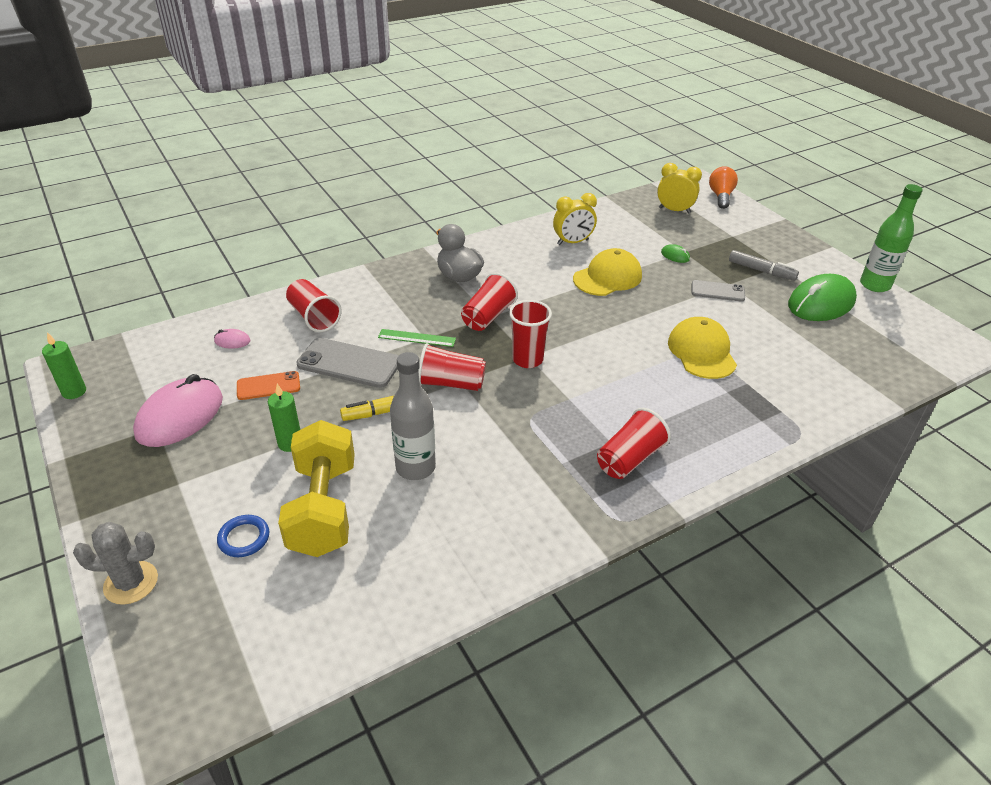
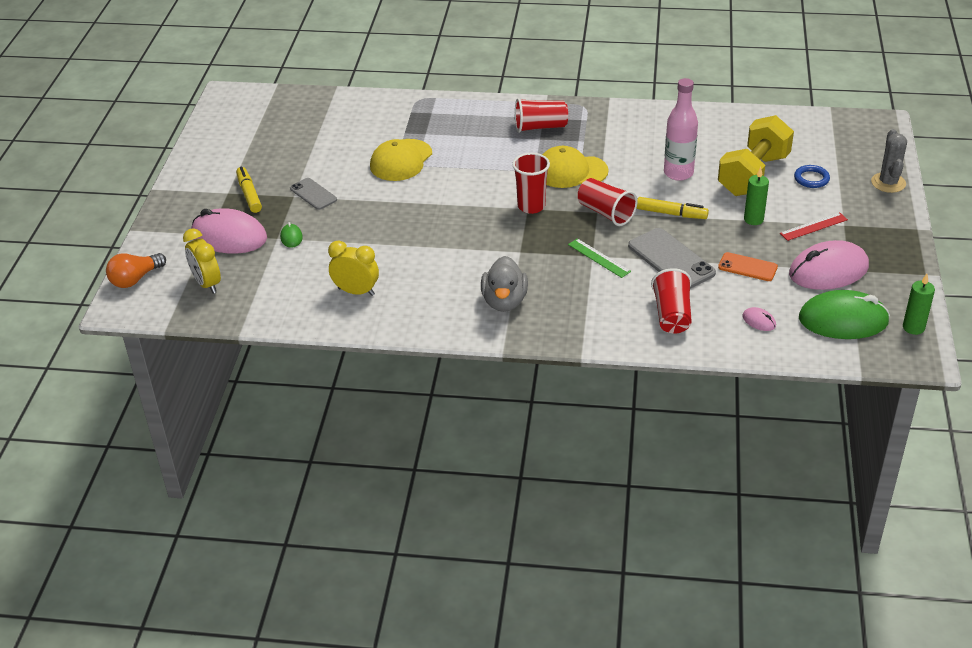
camera: 140 degrees left, 0 degrees up
(131, 583) = (888, 183): grey cactus -> grey cactus turned 60 degrees clockwise
(215, 464) = (813, 226): none -> red ruler
(415, 468) = (678, 173): grey bottle -> pink bottle
(488, 316) = (522, 252): red cup -> none
(607, 277) = (379, 243): yellow cap -> yellow cap (571, 171)
(716, 239) = (229, 236): none -> pink mouse
(761, 271) = (249, 194): grey marker -> yellow marker
(821, 303) = (257, 154): green mouse -> green mouse (843, 320)
(875, 285) = (192, 149): green bottle -> none

